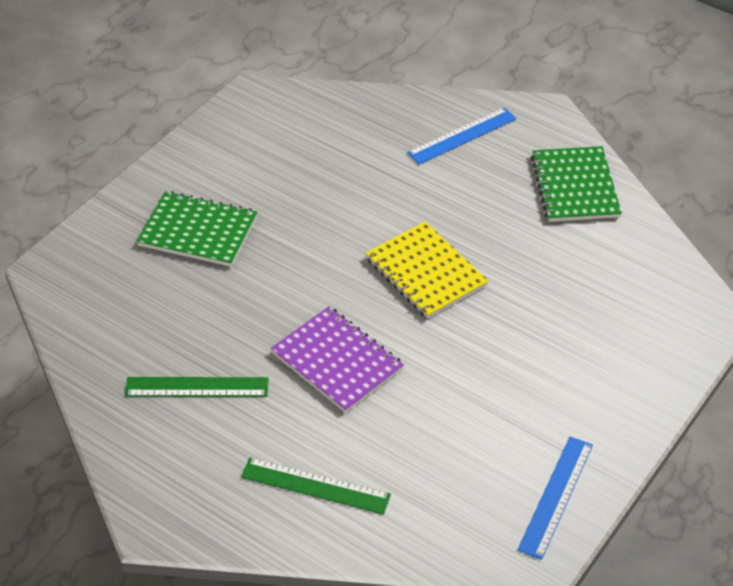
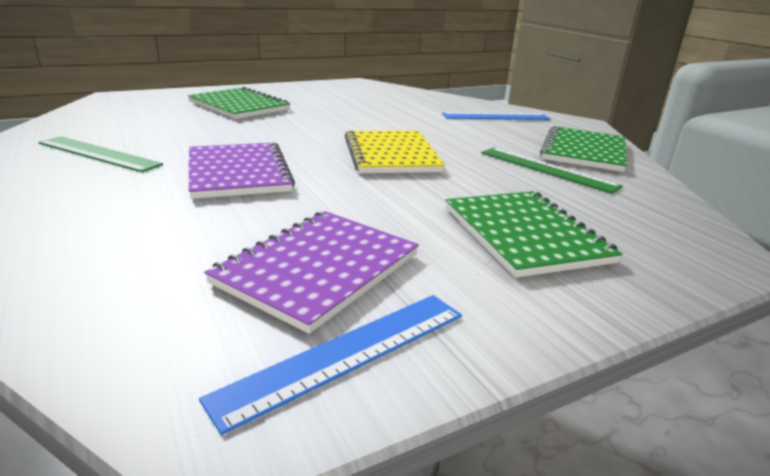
camera: 25 degrees right, 20 degrees down
(315, 486) = (67, 234): green ruler -> green ruler (547, 169)
(492, 443) = (318, 269): none -> purple notebook
(587, 348) = (524, 234): none -> green notebook

